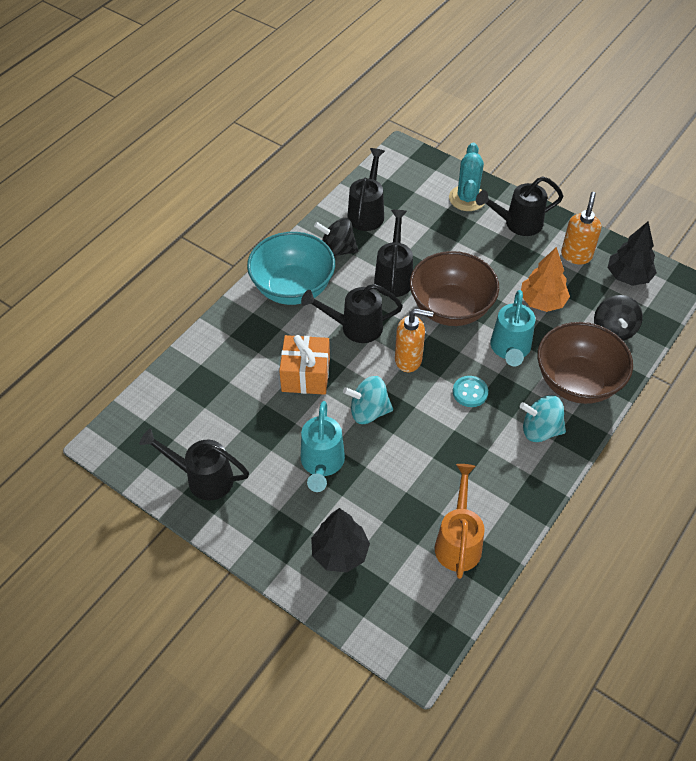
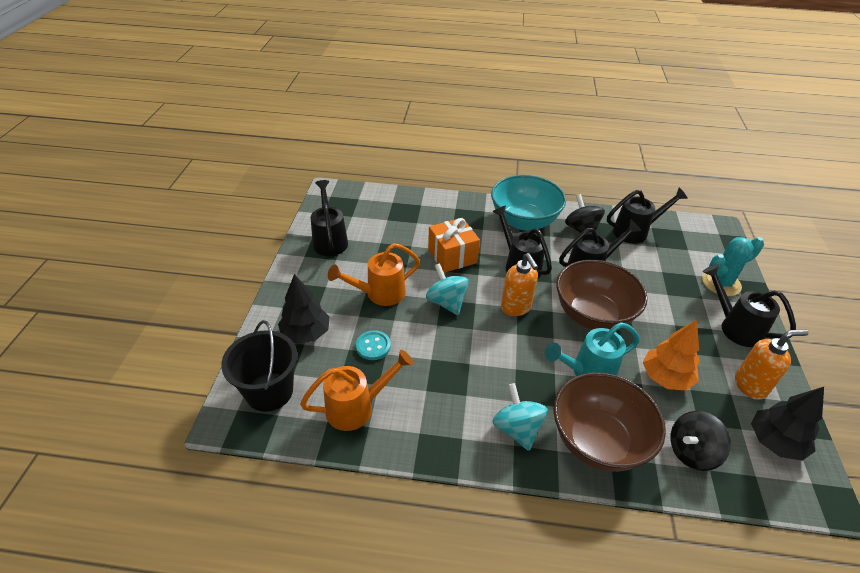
camera: 60 degrees right, 10 degrees down
(322, 463) = (380, 294): turquoise watering can -> orange watering can
(400, 611) = (269, 391): none -> black bucket
(470, 392) = (516, 360): turquoise button -> turquoise button (373, 346)

